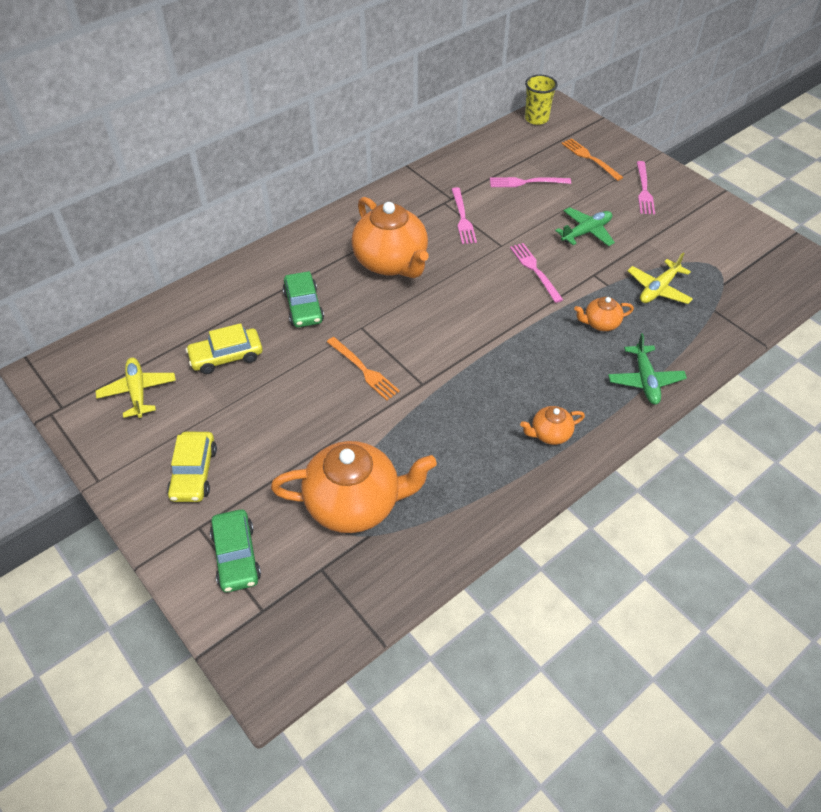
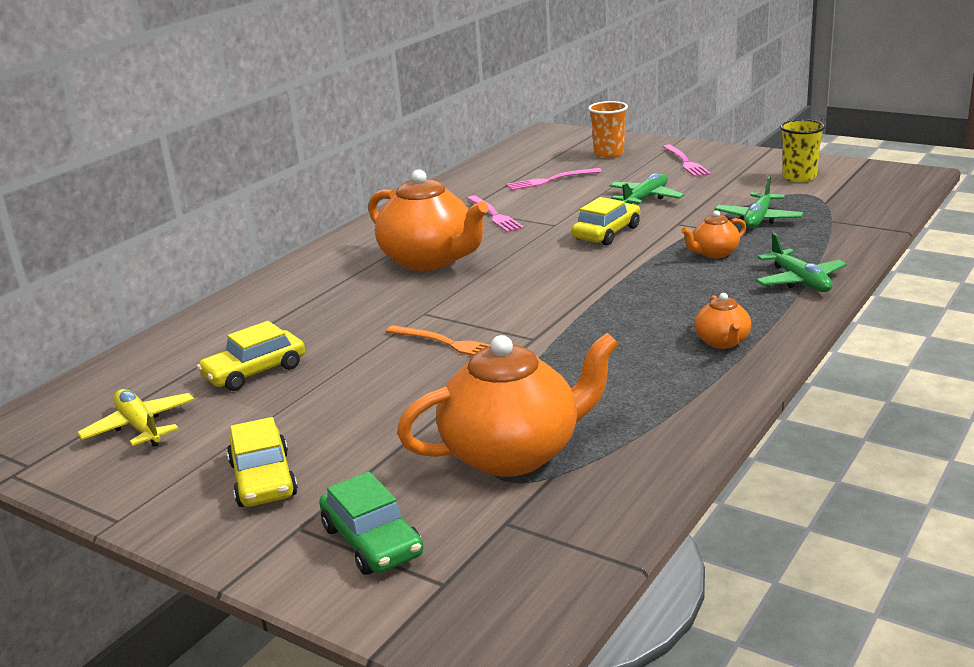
camera: 15 degrees left, 25 degrees down
(303, 307) = (337, 313): green car -> none
(534, 270) = (606, 233): pink fork -> yellow car
(536, 119) = (530, 141): yellow cup -> yellow cup (799, 177)
(550, 434) = (722, 342): orange teapot -> orange teapot turned 60 degrees counterclockwise
(589, 158) = (609, 154): orange fork -> orange cup
(658, 289) = (758, 219): yellow plane -> green plane

